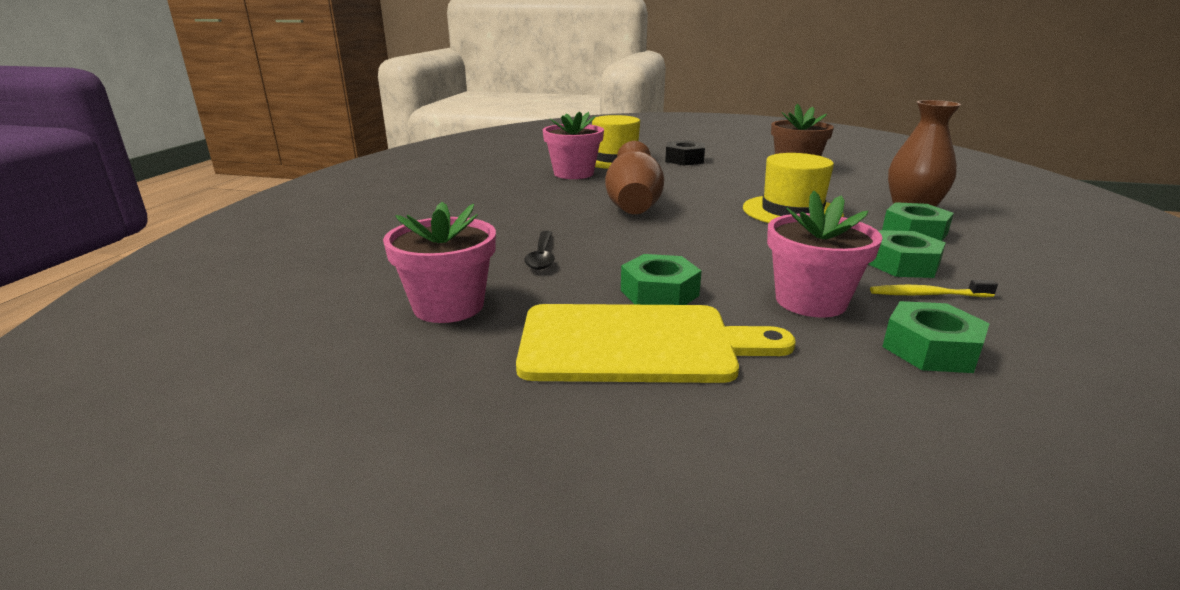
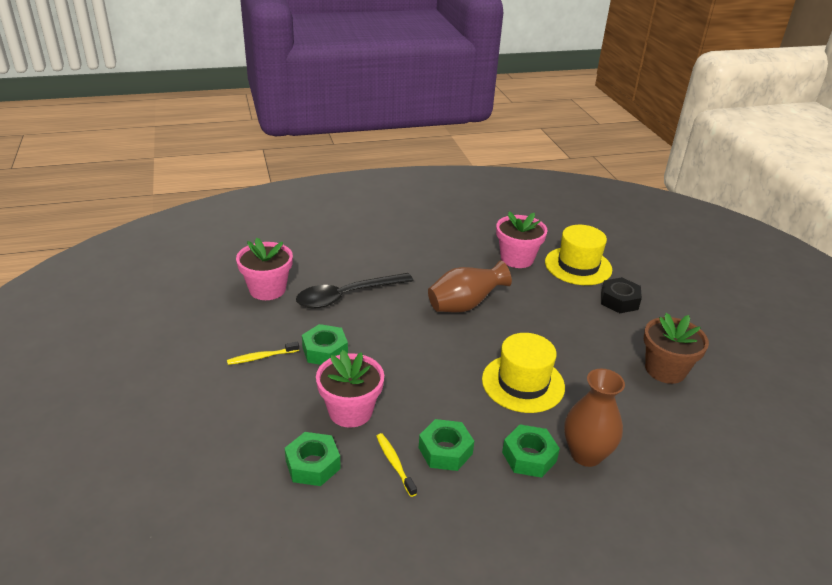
camera: 60 degrees right, 10 degrees up
(541, 256) = (346, 296): black spoon -> black spoon, size x1.87
(636, 344) = (261, 357): yellow cutting board -> yellow toothbrush

